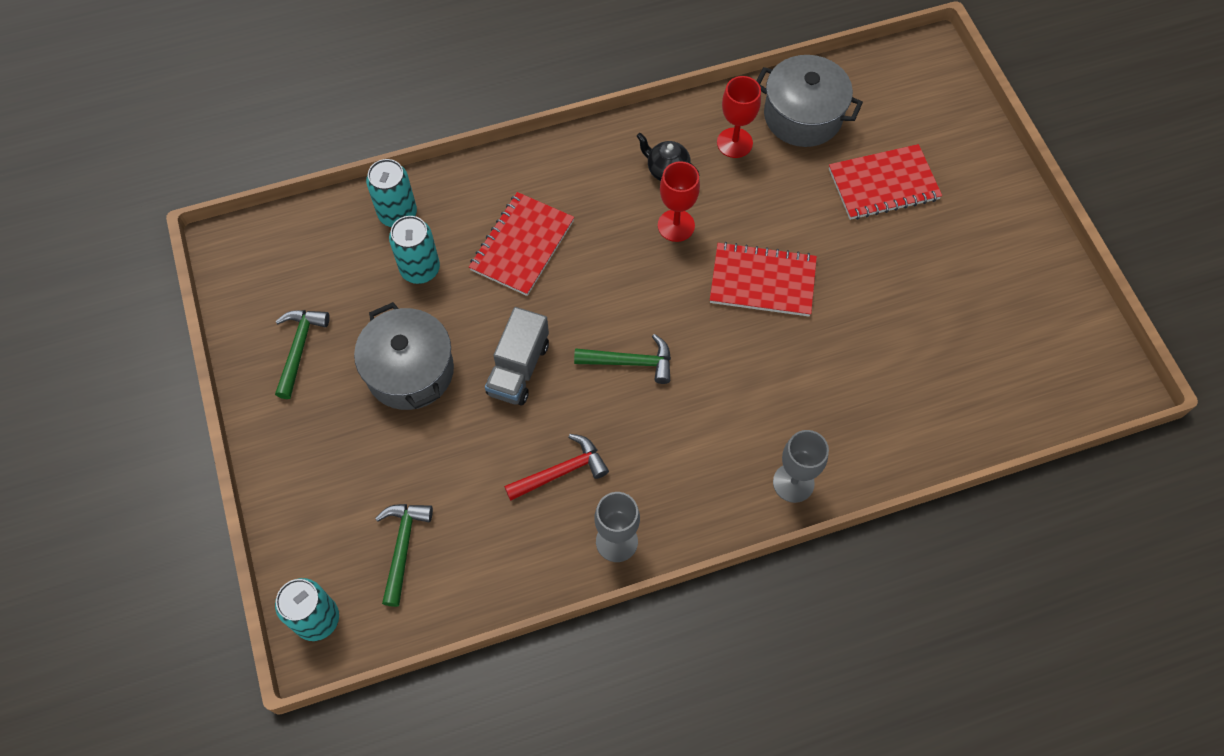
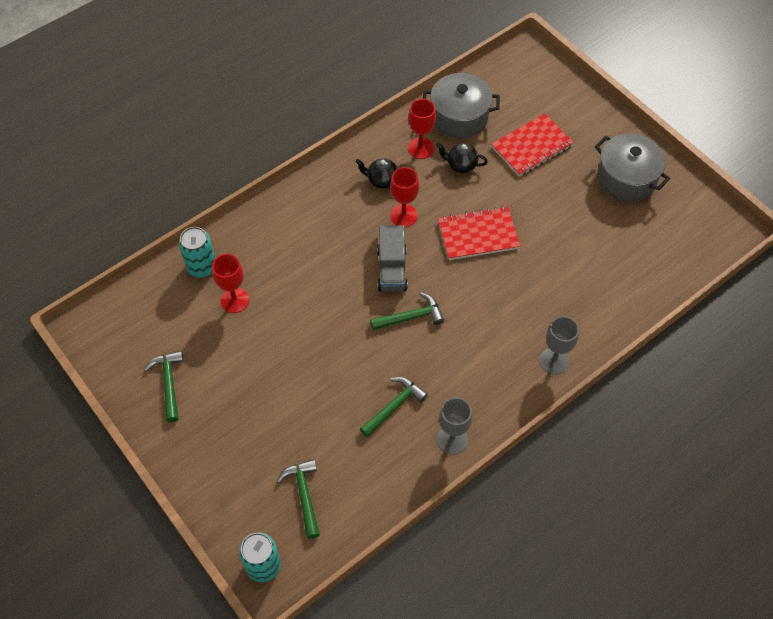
camera: 20 degrees left, 5 degrees down
(410, 371) = (257, 373): grey pot -> grey pot (626, 178)
(420, 269) = (235, 300): turquoise can -> red goblet
(518, 368) = (334, 346): grey truck -> grey truck (392, 269)
(522, 245) = (301, 261): red notebook -> none
(561, 472) = (394, 406): red hammer -> green hammer
(778, 181) = (461, 165): none -> black teapot

